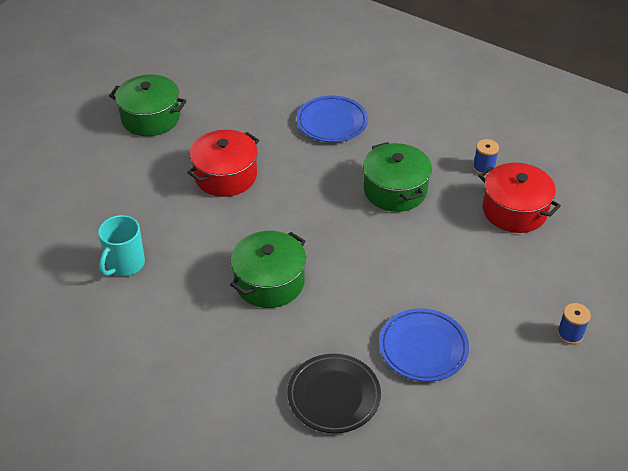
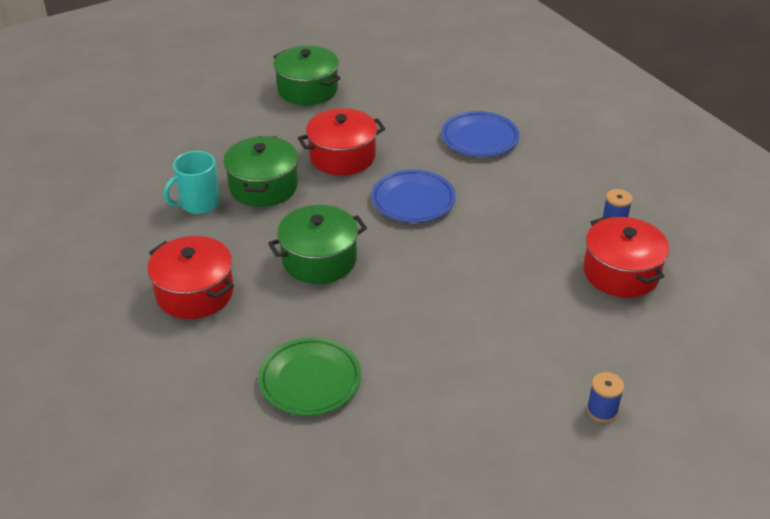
camera: 25 degrees right, 5 degrees down
(180, 352) = (195, 293): none -> red pot
(334, 396) = (310, 380): black plate -> green plate
(395, 190) = (502, 216): green pot -> green pot (263, 186)
(423, 348) = (430, 368): blue plate -> blue plate (413, 200)

